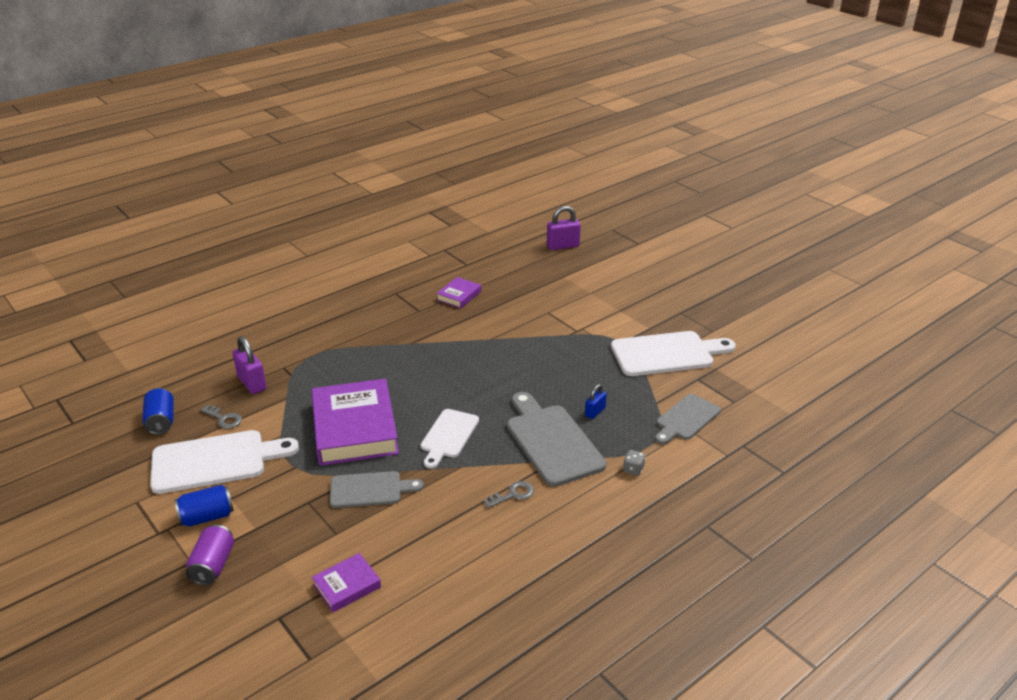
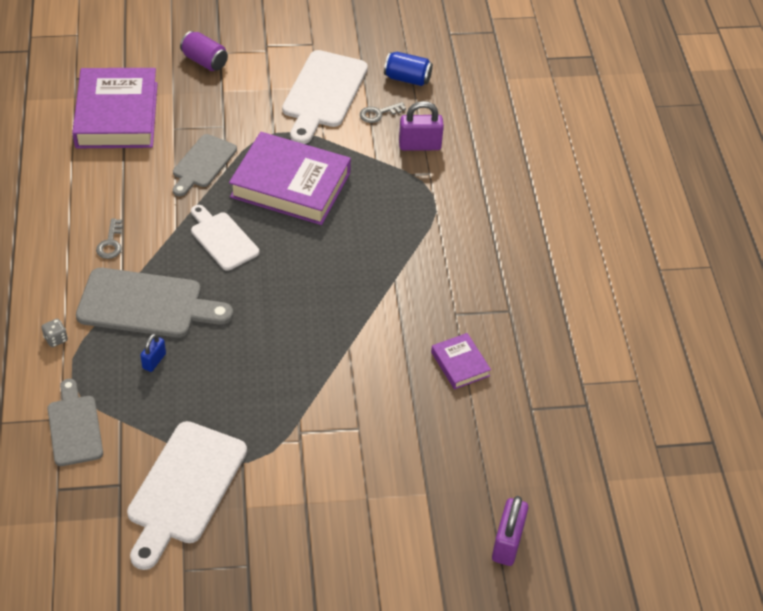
camera: 120 degrees right, 15 degrees up
(207, 517) = (259, 72): blue can -> none
(347, 586) = (117, 115): purple book -> purple book, size x2.14
(595, 412) = (154, 361): blue padlock -> blue padlock turned 45 degrees clockwise

